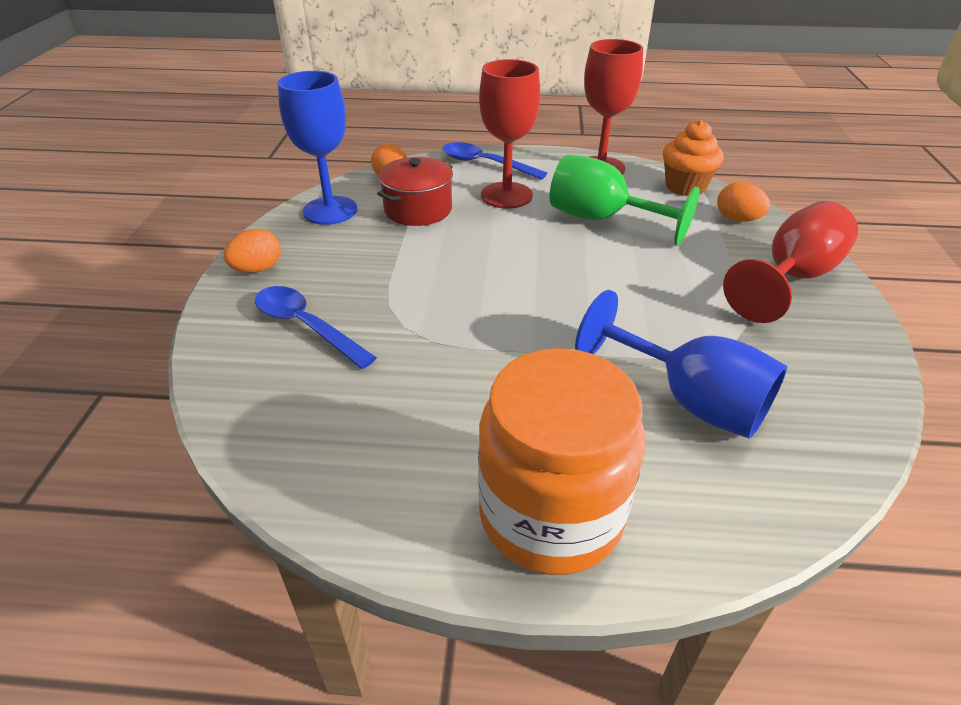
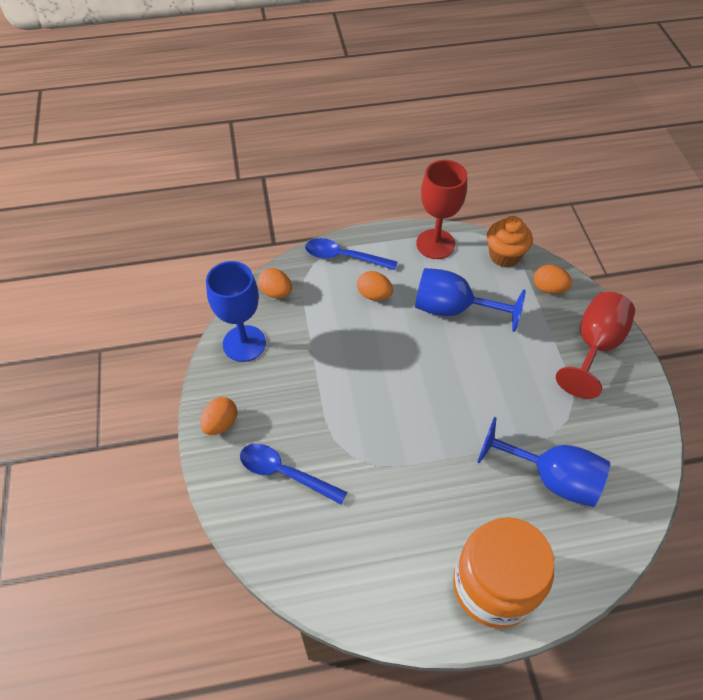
camera: 15 degrees left, 15 degrees up
(418, 209) = (312, 327): red pot -> none
(506, 195) = (374, 295): red goblet -> orange egg
(601, 219) = (453, 309): green goblet -> blue goblet

